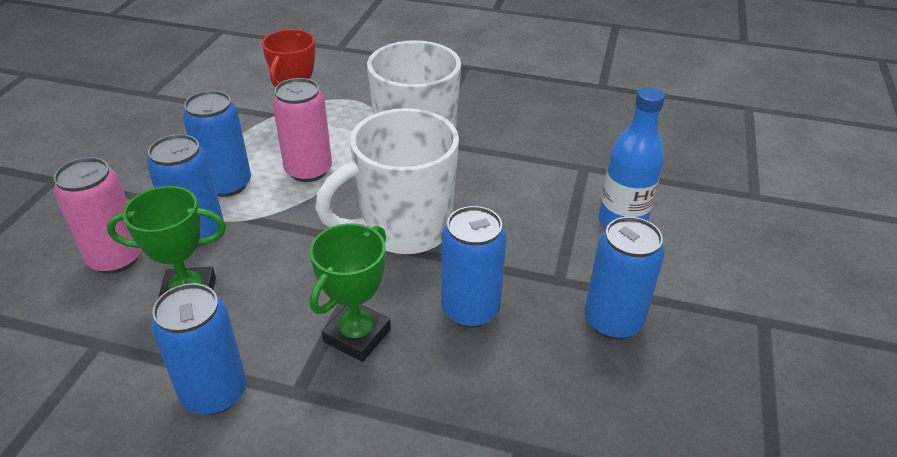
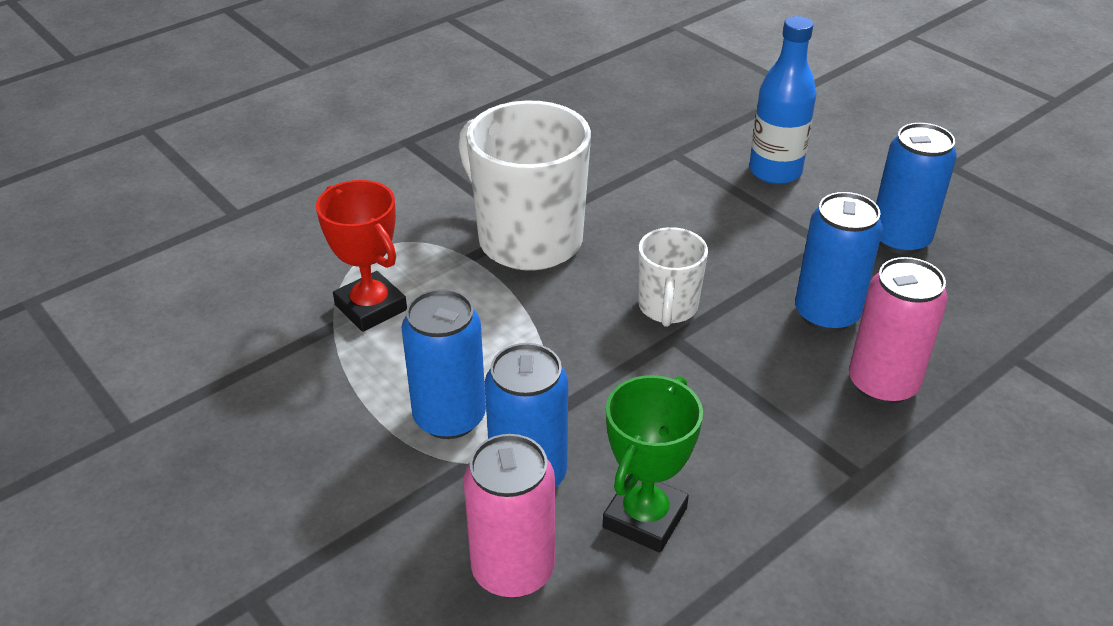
camera: 55 degrees left, 0 degrees up
(214, 392) = (824, 542): blue can -> none
(308, 170) = (490, 338): pink can -> pink can (882, 384)
(357, 336) = (810, 404): green trophy -> none
(403, 229) = (667, 308): white mug -> white mug, size x0.54

